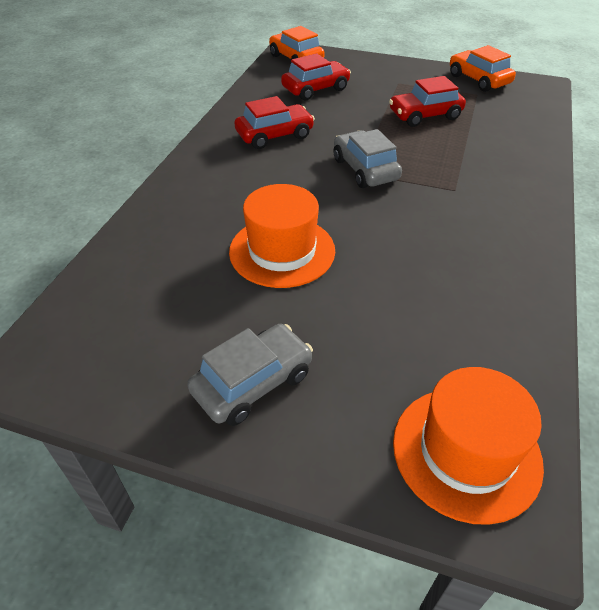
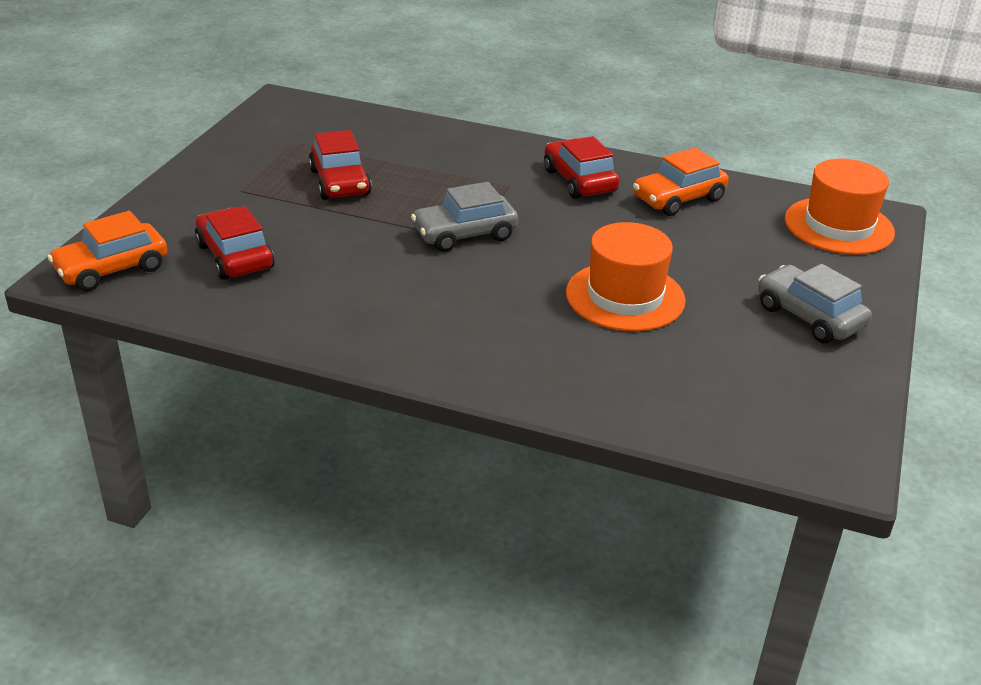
camera: 90 degrees left, 10 degrees down
(274, 135) = (370, 296): red car -> red car (579, 181)
(478, 80) = (252, 135): orange car -> orange car (678, 199)

